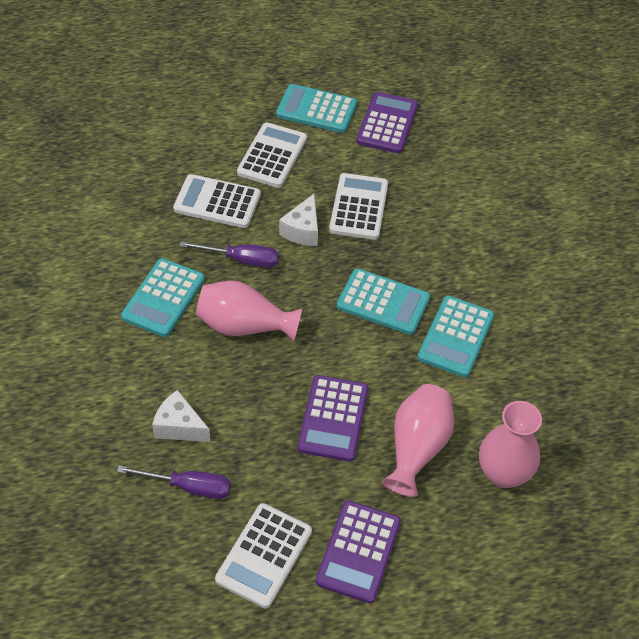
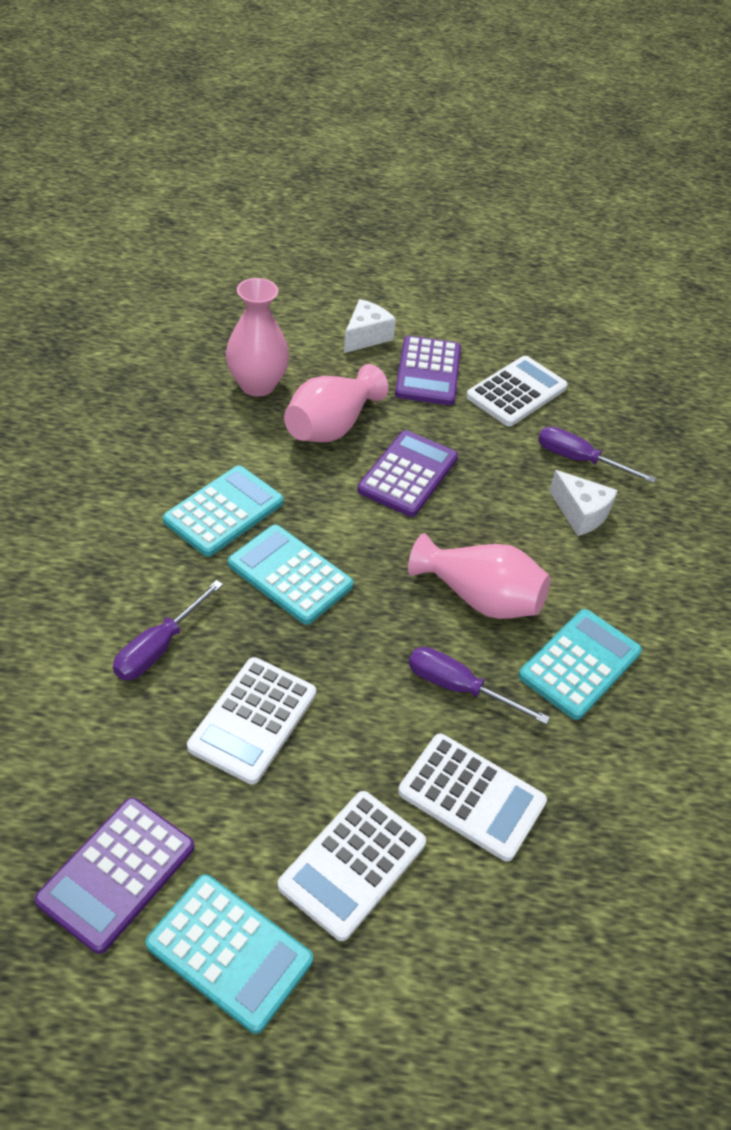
camera: 165 degrees left, 5 degrees down
(302, 230) = (354, 707): white cheese -> white cheese (366, 336)
(358, 551) = (428, 372): purple calculator -> purple calculator turned 150 degrees clockwise
(438, 231) = (159, 647): none -> purple screwdriver

